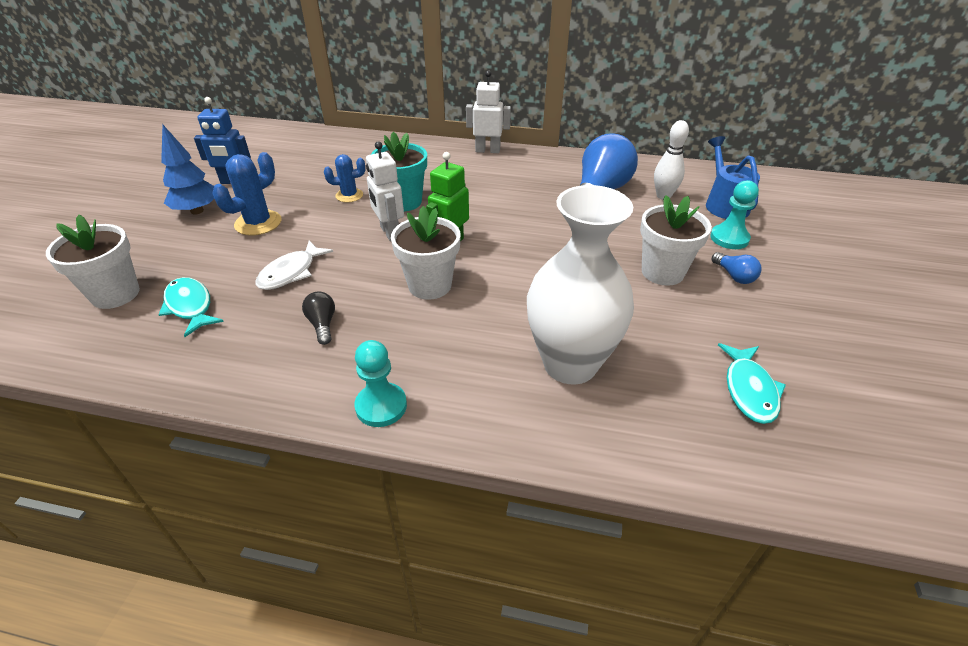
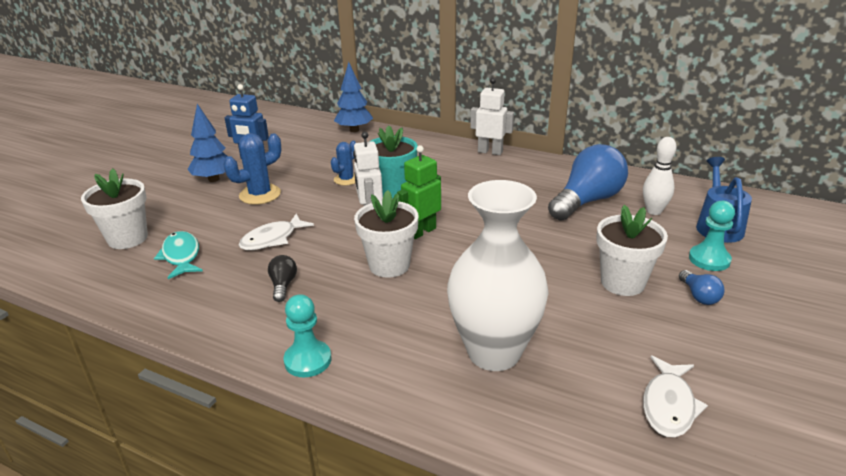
camera: 15 degrees right, 10 degrees down
(337, 139) = (354, 130): none -> blue tree
(349, 195) = (346, 179): blue cactus -> blue cactus turned 60 degrees counterclockwise
(749, 390) = (669, 405): turquoise fish -> white fish

